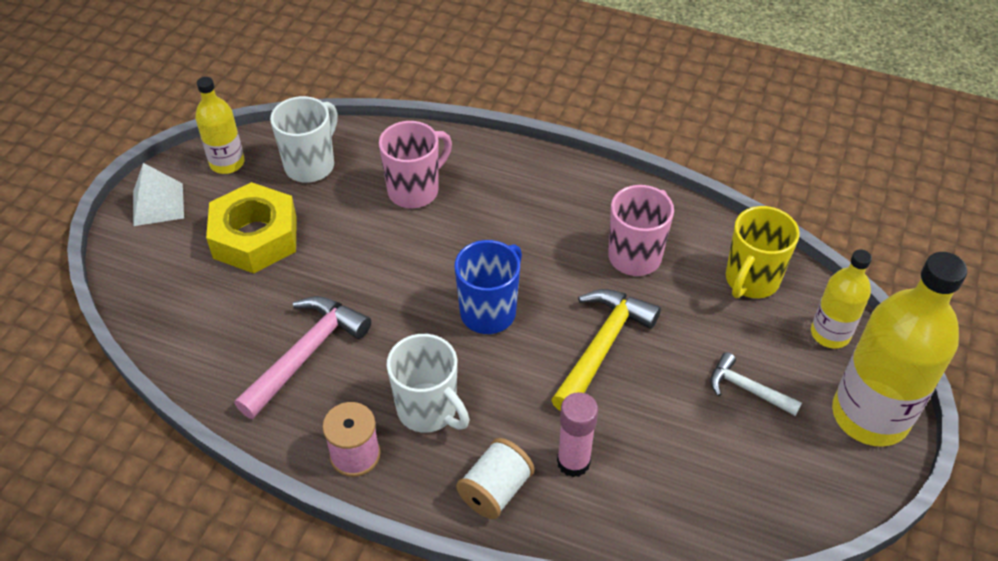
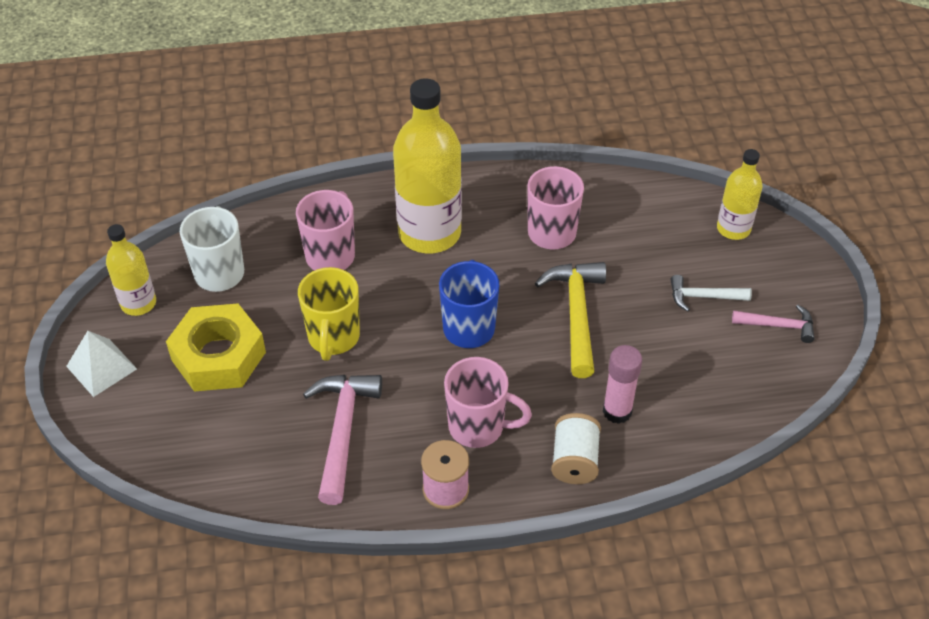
camera: 30 degrees left, 0 degrees up
(428, 410) = (478, 427): white mug -> pink mug
(751, 281) = (651, 213): yellow mug -> yellow mug (333, 338)
(809, 457) = (778, 326): none -> pink hammer
(870, 415) = (798, 276): yellow bottle -> yellow bottle (429, 233)

